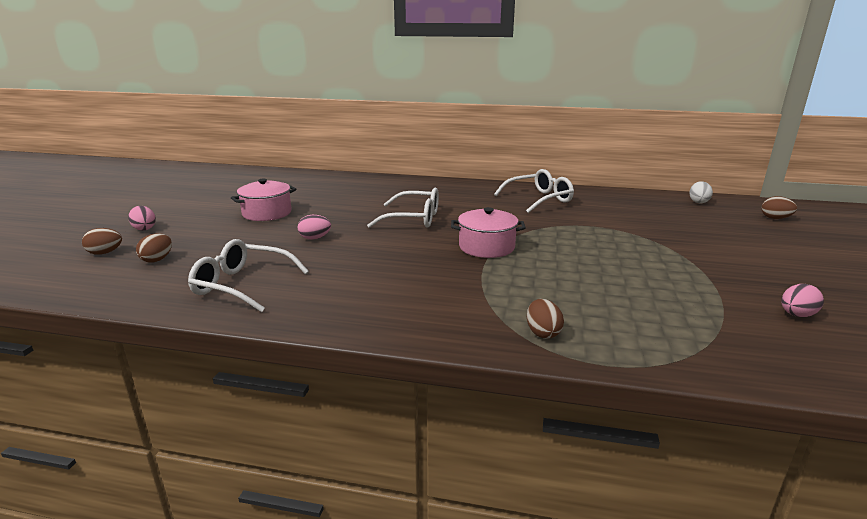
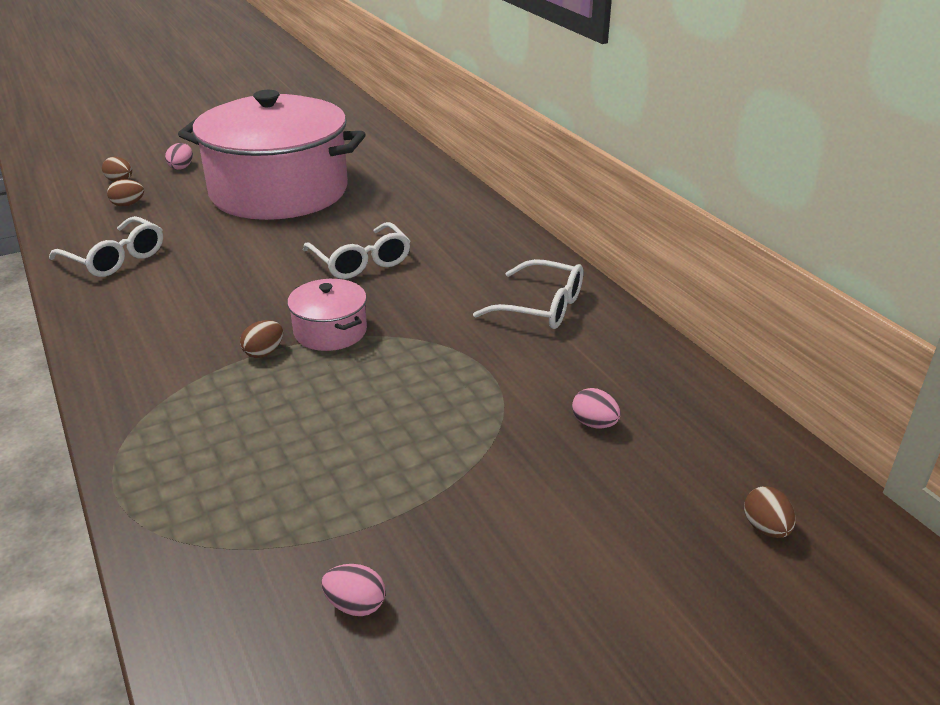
camera: 50 degrees right, 10 degrees up
(242, 285) = (115, 258): white glasses -> white glasses turned 150 degrees clockwise
(267, 213) = (279, 191): pink pot -> pink pot, size x2.45
(315, 238) = (246, 240): pink egg -> pink egg (594, 424)
(542, 333) = (150, 434): brown egg -> brown egg (264, 353)
(698, 202) = (737, 433): white egg -> none

